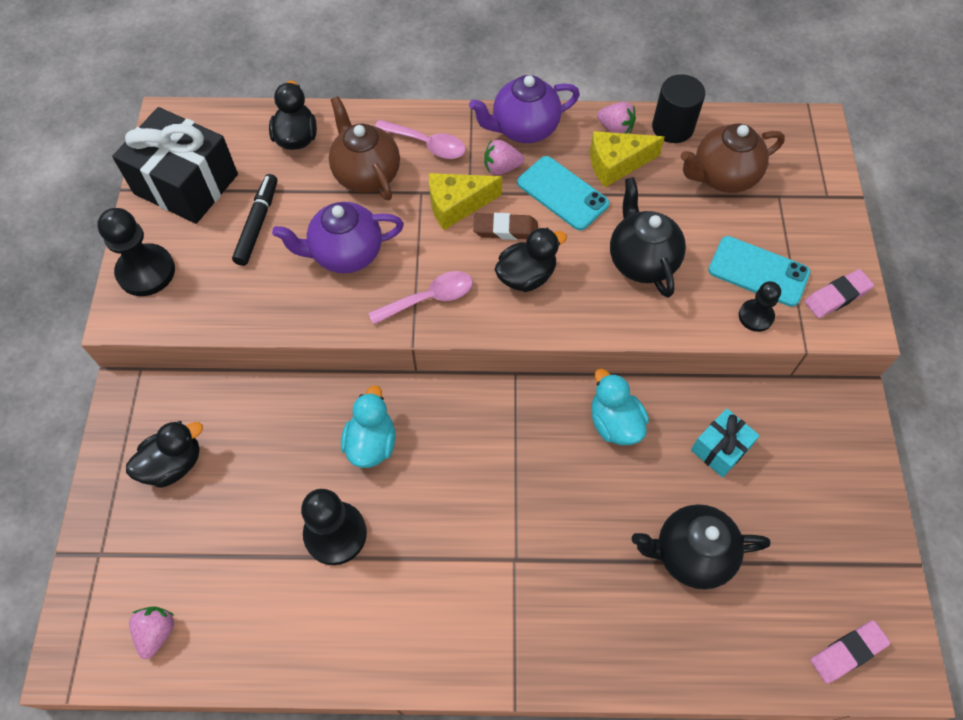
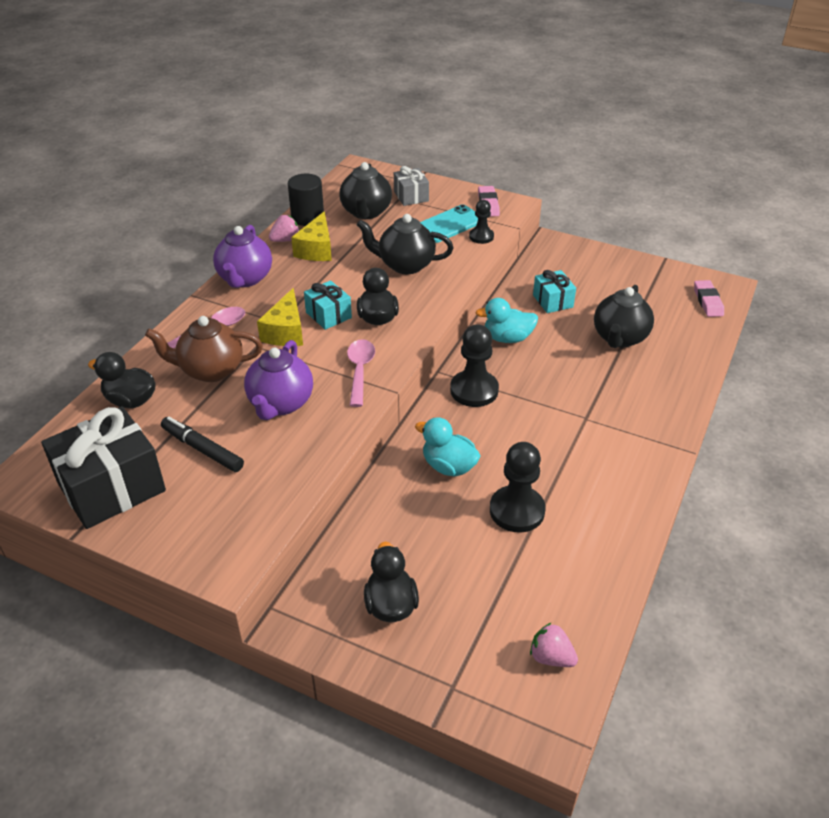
camera: 65 degrees left, 20 degrees down
(146, 271) = (190, 541): black pawn -> black pawn (474, 390)
(501, 168) = (271, 300): pink strawberry -> none
(505, 229) = (328, 315): brown eraser -> turquoise gift
(562, 193) = (320, 280): turquoise phone -> none
(723, 176) = (366, 212): brown teapot -> black teapot
(792, 206) = (411, 196): none -> grey gift

